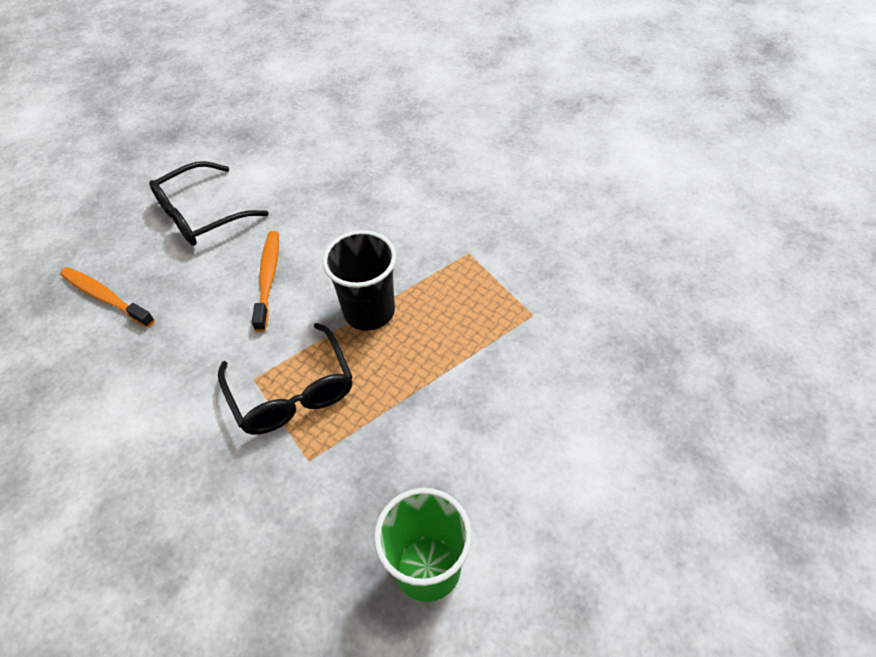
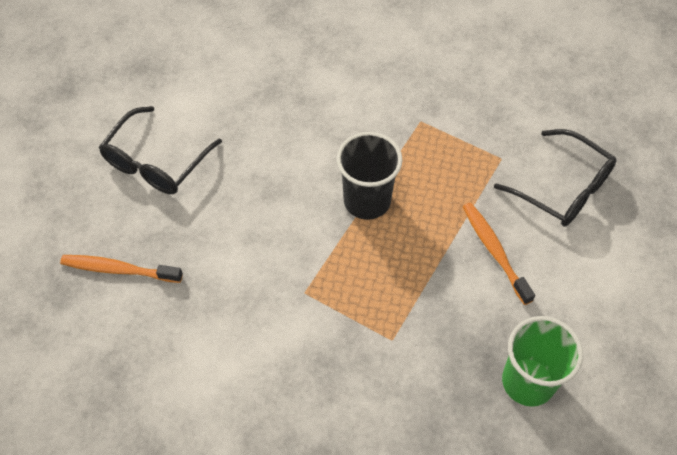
camera: 25 degrees left, 5 degrees up
(268, 279) = (260, 201): orange toothbrush -> orange toothbrush (494, 251)
(292, 392) = (345, 291): black glasses -> black glasses (563, 188)

